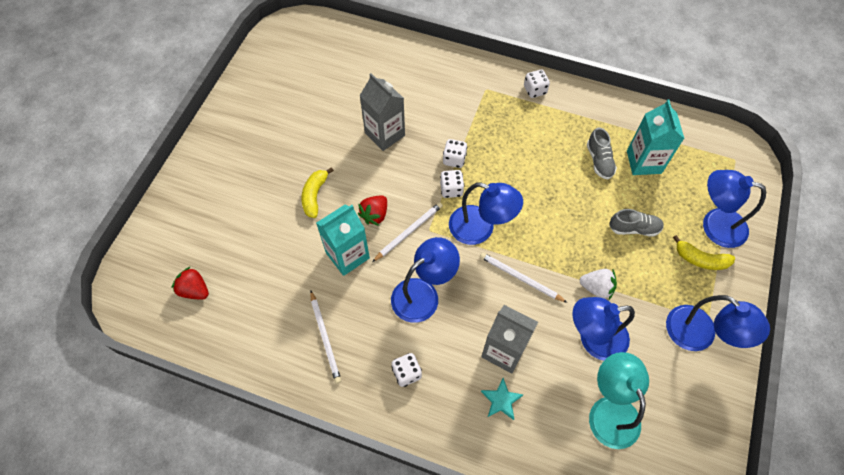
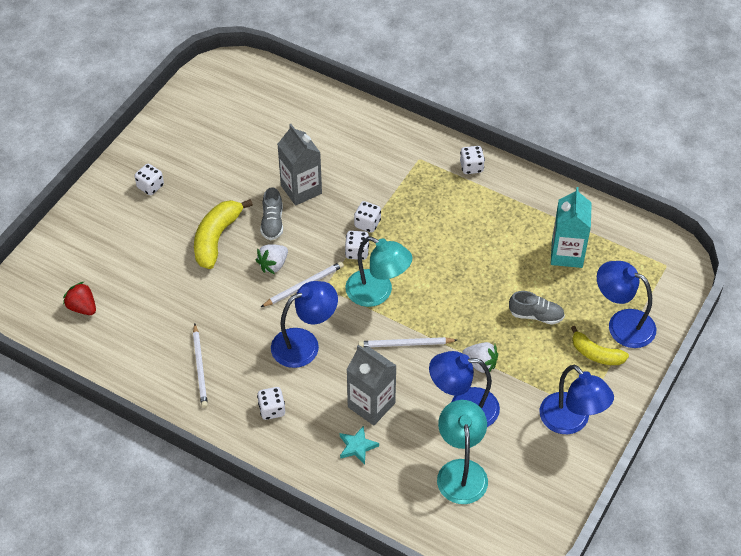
camera: 10 degrees right, 10 degrees down
(241, 152) = (150, 186): none -> white dice
(315, 196) = (216, 238): yellow banana -> yellow banana, size x1.53
(347, 255) = (237, 298): turquoise carton -> none
(375, 215) = (273, 265): red strawberry -> white strawberry
(480, 228) = (377, 293): blue lamp -> turquoise lamp
(520, 278) = (406, 344): white pencil -> white pencil turned 45 degrees counterclockwise
(599, 161) = (519, 246): grey shoe -> grey shoe (272, 223)

